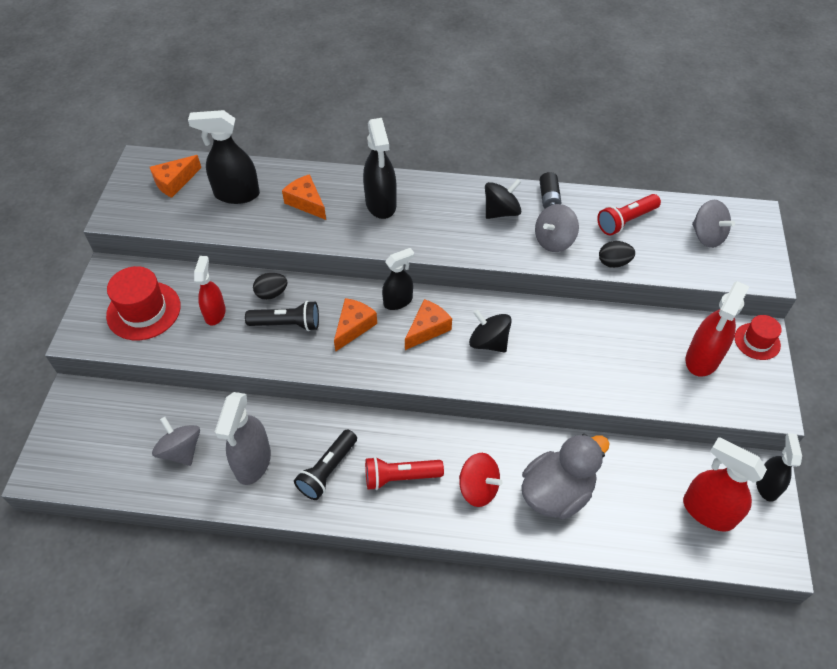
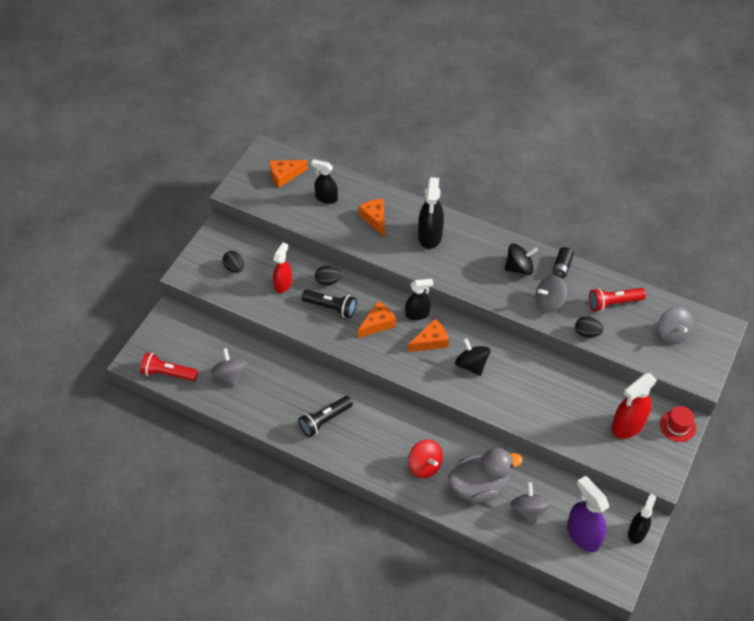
camera: 20 degrees right, 0 degrees up
(143, 311) = (234, 268): red hat -> black egg
(236, 194) = (326, 198): black spray bottle -> black spray bottle, size x0.65
(253, 462) = (276, 398): grey spray bottle -> none
(400, 477) = (373, 441): red flashlight -> red flashlight (168, 373)
(630, 502) = (529, 510): none -> grey spinning top
(708, 511) = (583, 535): red spray bottle -> purple spray bottle

